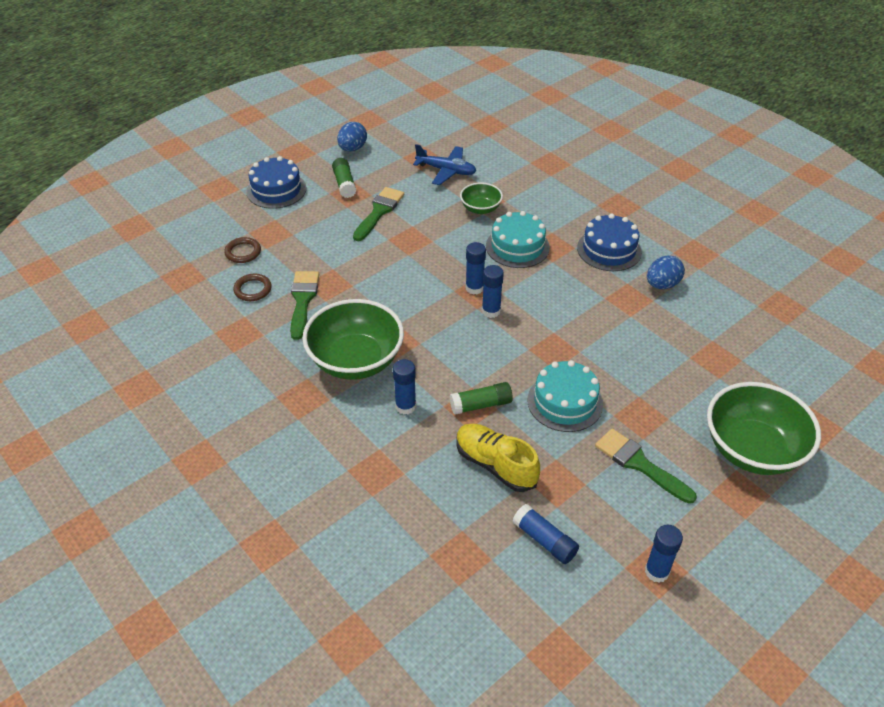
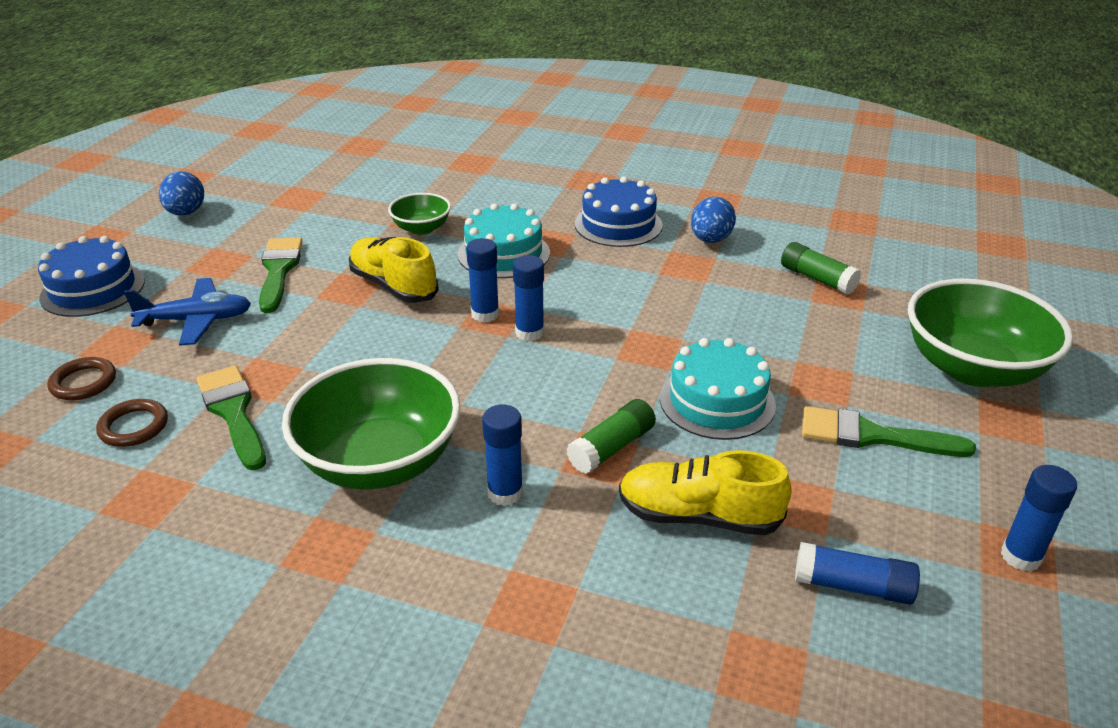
camera: 30 degrees left, 10 degrees down
(344, 184) = (201, 254): green glue stick -> green glue stick (817, 279)
(436, 247) = (393, 286): none -> yellow shoe
(446, 171) = (342, 202): blue plane -> blue plane (196, 320)

